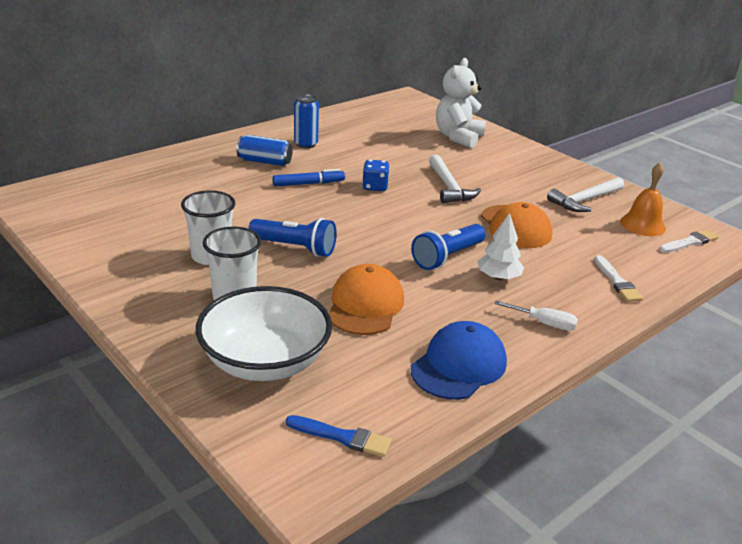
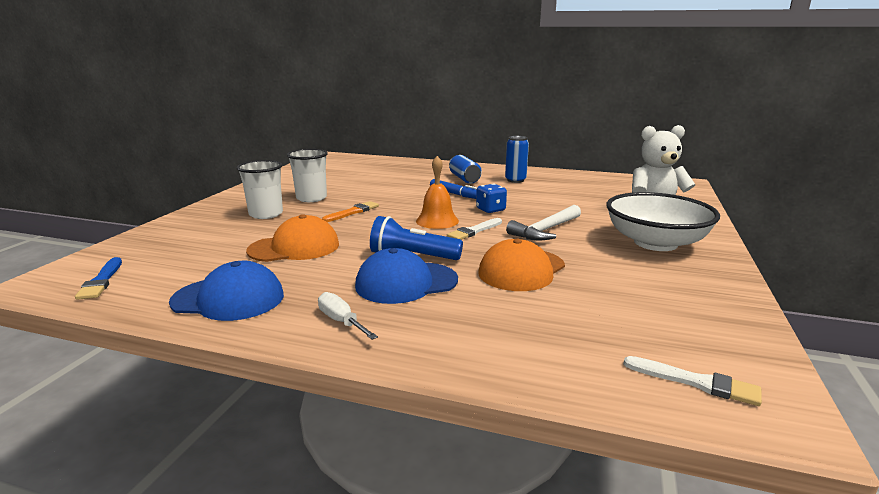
camera: 60 degrees right, 10 degrees down
(265, 361) = (190, 239): white bowl -> white bowl (655, 243)
(295, 248) = (352, 212): blue flashlight -> orange brush
(498, 277) = (406, 283): white tree -> blue cap
(544, 323) = (341, 321): white screwdriver -> white screwdriver turned 150 degrees clockwise
(585, 200) = (658, 290): white hammer -> none
(617, 281) = (489, 346): white brush -> white brush (474, 231)
(642, 225) = (673, 336): orange bell -> orange bell (437, 221)

